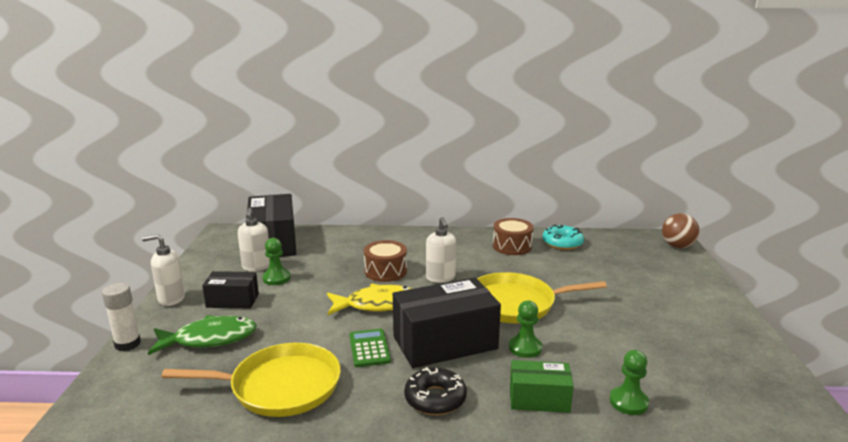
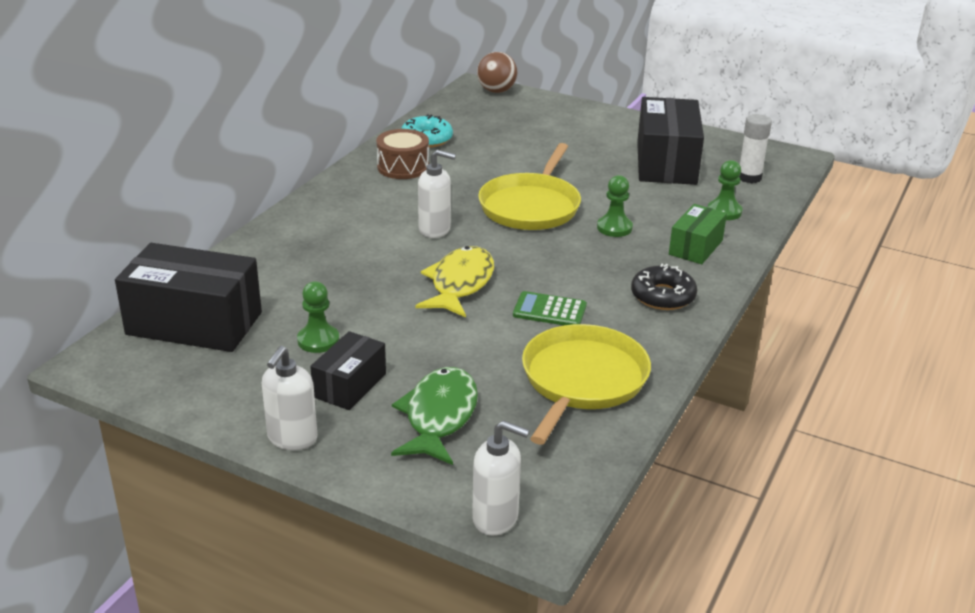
camera: 65 degrees left, 10 degrees up
(127, 344) = (395, 488): white glue stick -> white glue stick (749, 177)
(256, 267) = (263, 351): white soap dispenser -> white soap dispenser (496, 518)
(385, 271) = (382, 259): brown drum -> none
(445, 342) = (573, 265): black box -> black box (666, 163)

